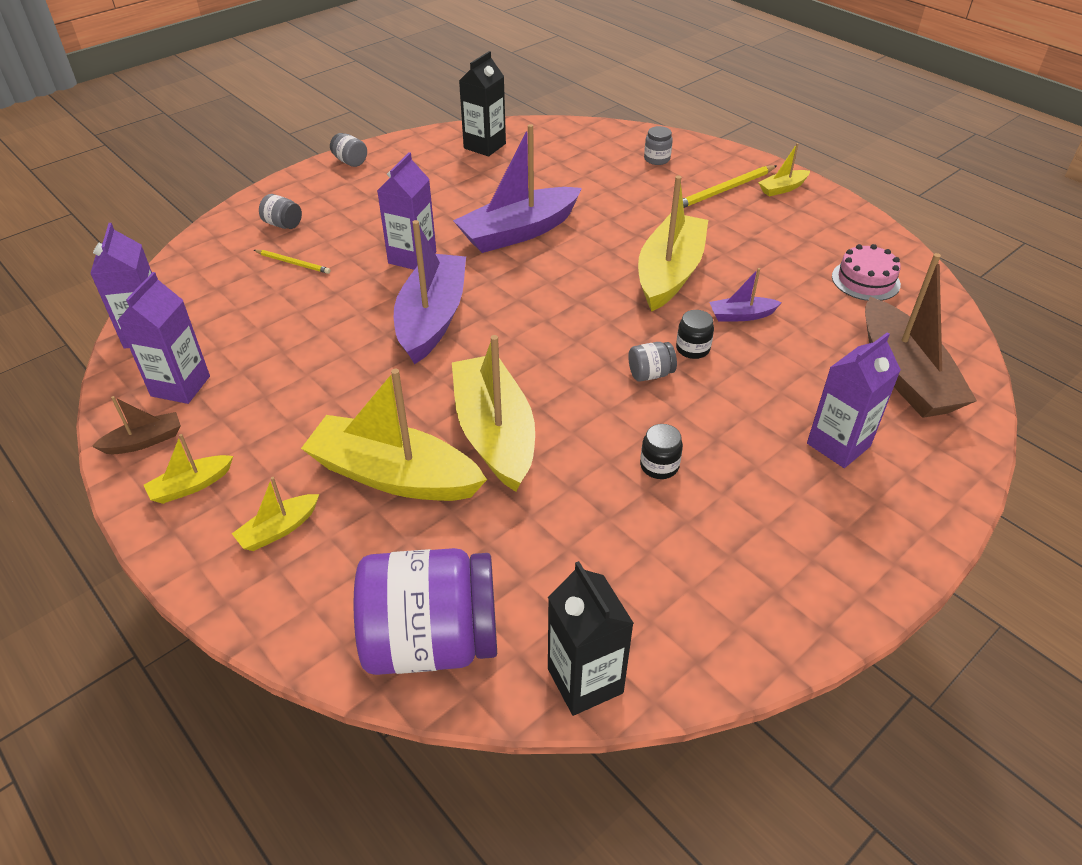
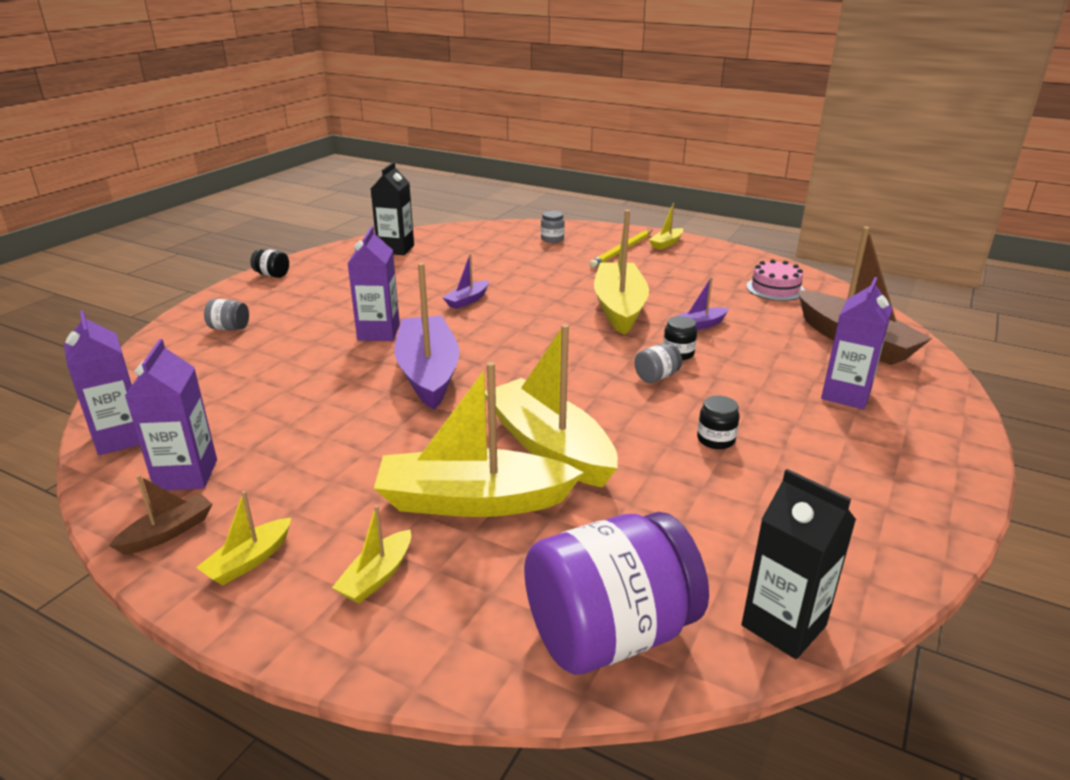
camera: 20 degrees left, 15 degrees down
(293, 263) = (258, 355): yellow pencil -> none
(350, 161) = (272, 275): grey jar -> black jar
(518, 232) = (467, 300): purple boat -> purple boat, size x0.46

